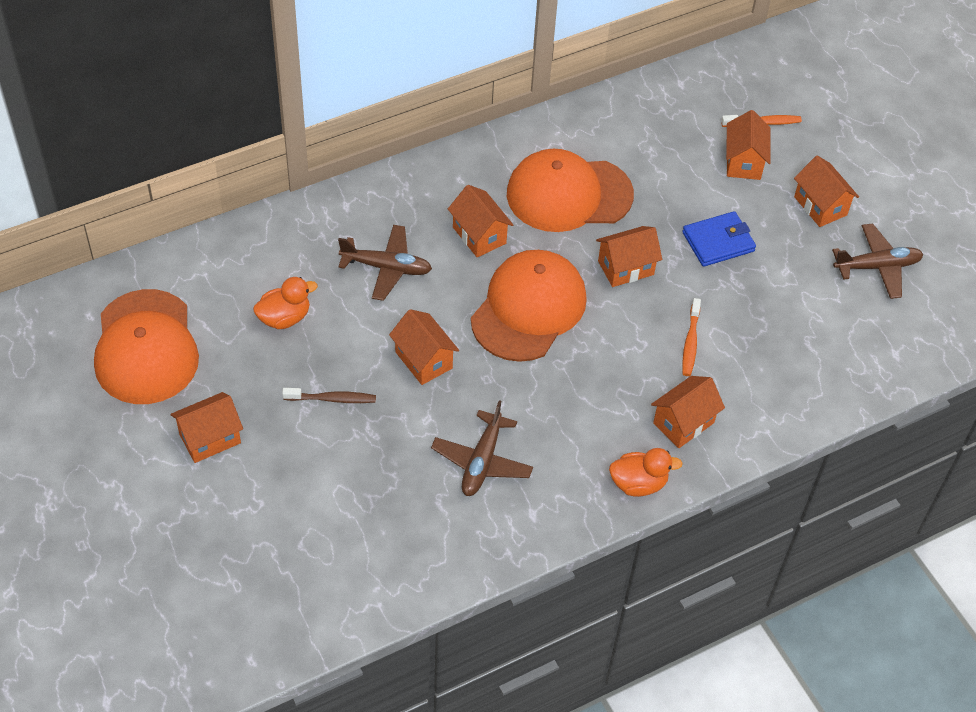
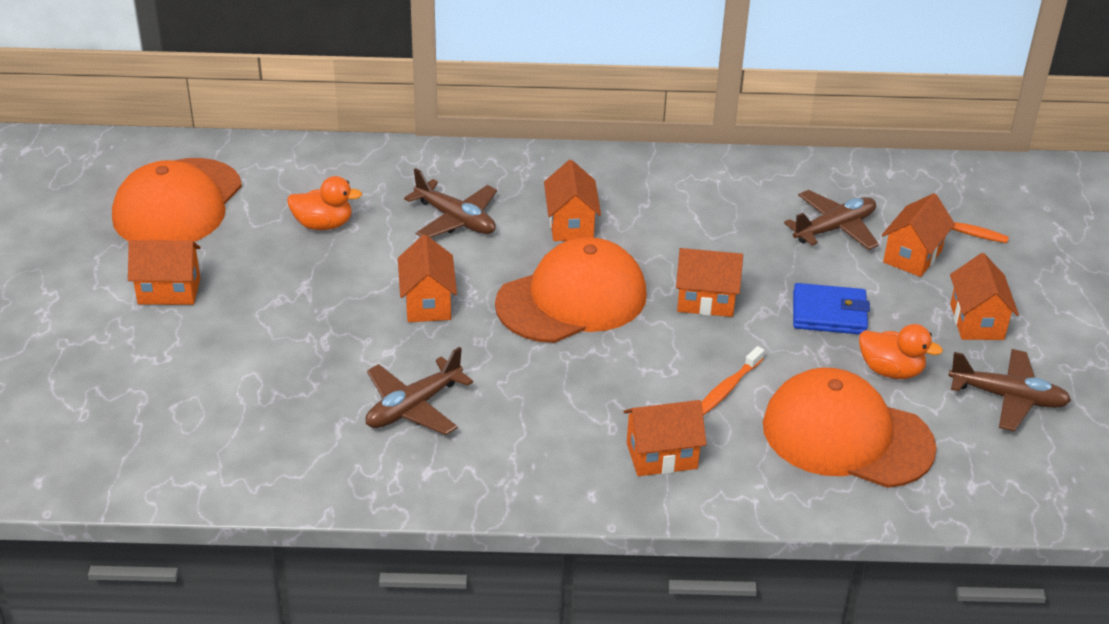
camera: 30 degrees right, 15 degrees down
(332, 399) = (311, 302): brown toothbrush -> none
(568, 194) = (693, 222): orange cap -> orange cap (847, 436)
(638, 483) = (565, 490): orange duck -> orange duck (890, 371)
(674, 158) = (834, 229): none -> brown plane

